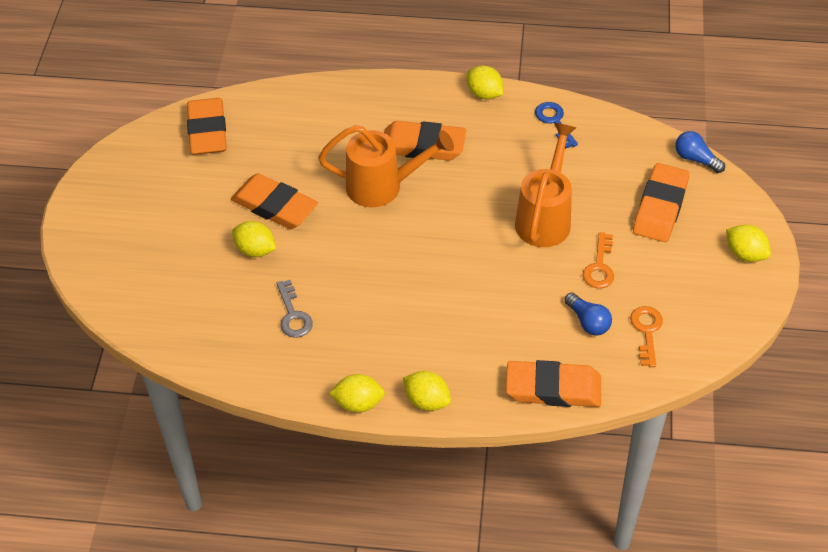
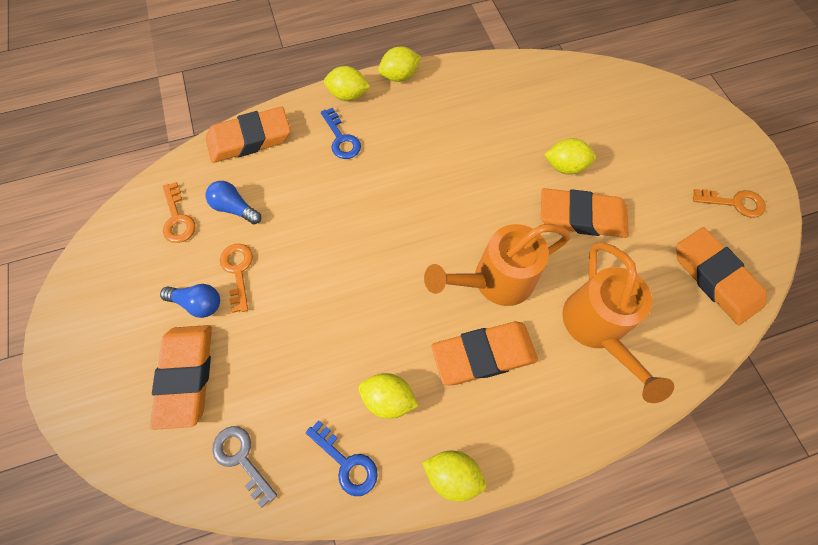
camera: 155 degrees right, 15 degrees up
(136, 172) = (734, 203): none -> orange key
(293, 315) = (492, 123): grey key -> grey key (241, 458)
(456, 354) = (341, 139): none -> blue key
(545, 218) = (311, 309): orange watering can -> orange watering can (596, 328)
(695, 159) = (152, 474): blue light bulb -> blue light bulb (198, 303)
(745, 254) = (82, 347): yellow lemon -> yellow lemon (388, 398)

